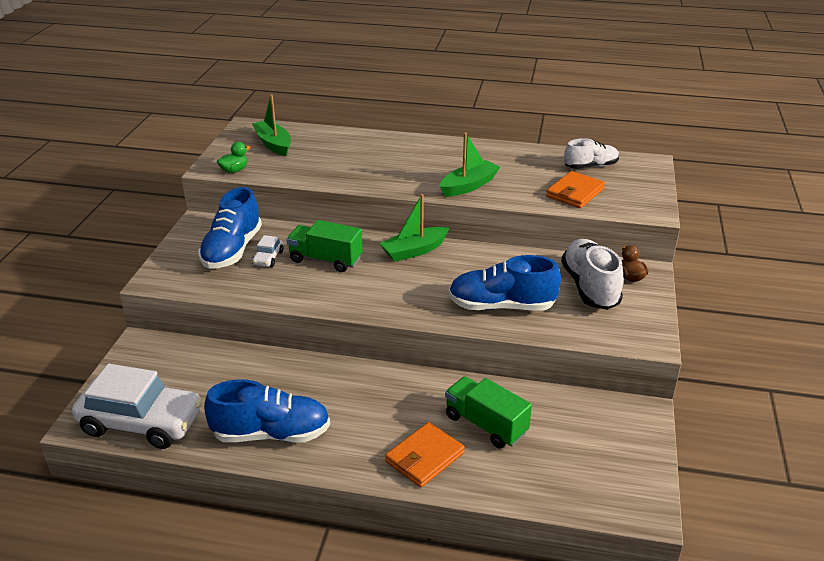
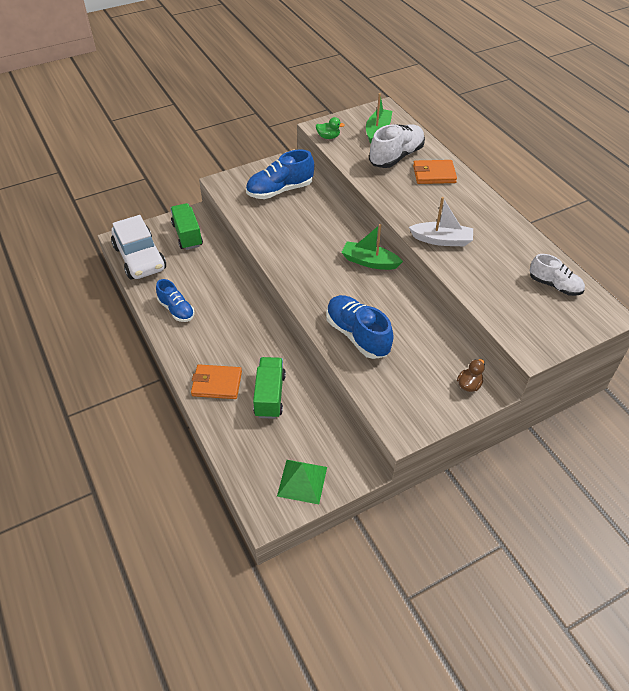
camera: 50 degrees right, 15 degrees up
(268, 258) = (289, 208): white car -> none
(271, 434) = (176, 310): blue shoe -> blue shoe, size x0.64
(325, 260) = (314, 231): green truck -> green truck (187, 235)
(469, 186) = (441, 240): green boat -> white boat
(575, 193) = (503, 296): orange wallet -> orange wallet (434, 174)
(589, 287) = (430, 368): white shoe -> white shoe (396, 156)
(623, 460) = (302, 481): none -> green pyramid

